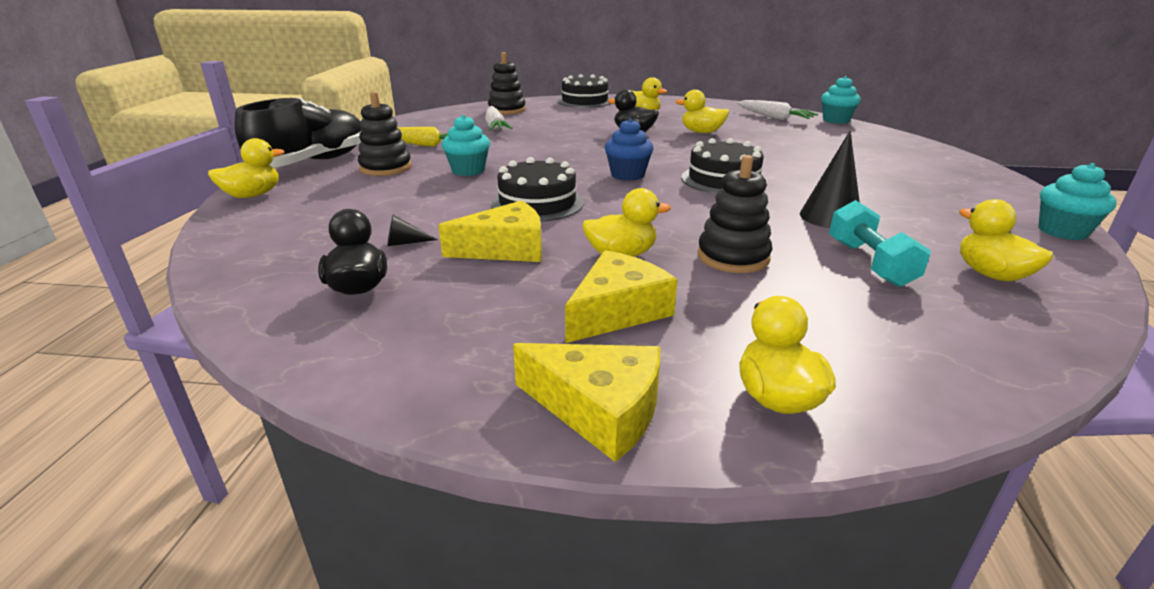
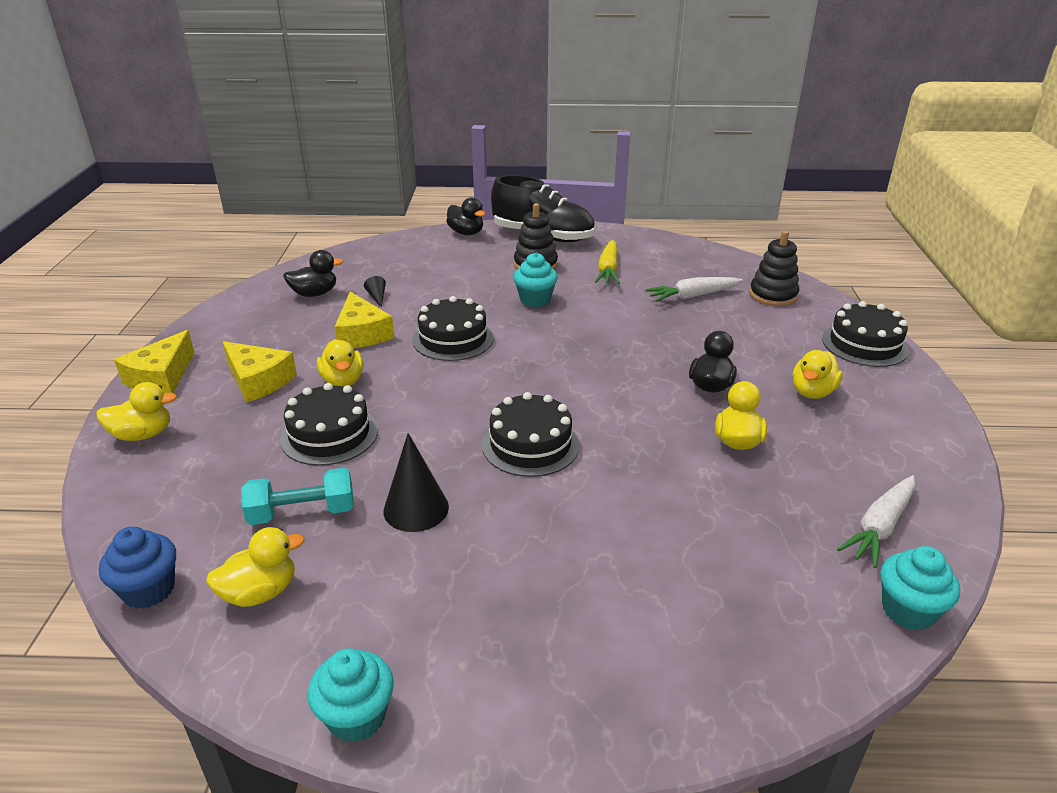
camera: 85 degrees right, 5 degrees up
(253, 195) = (466, 233): yellow duck -> black duck
(627, 175) = (536, 382): blue cupcake -> blue cupcake (149, 590)
(733, 257) = (329, 434): black stacking toy -> black cake

